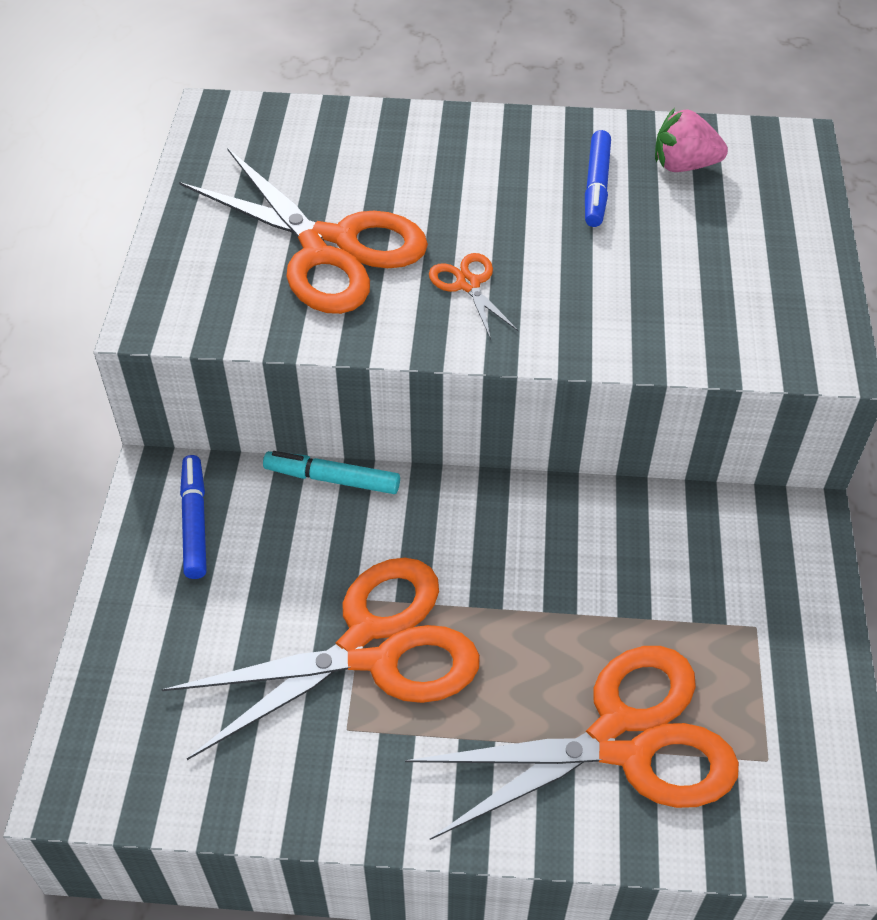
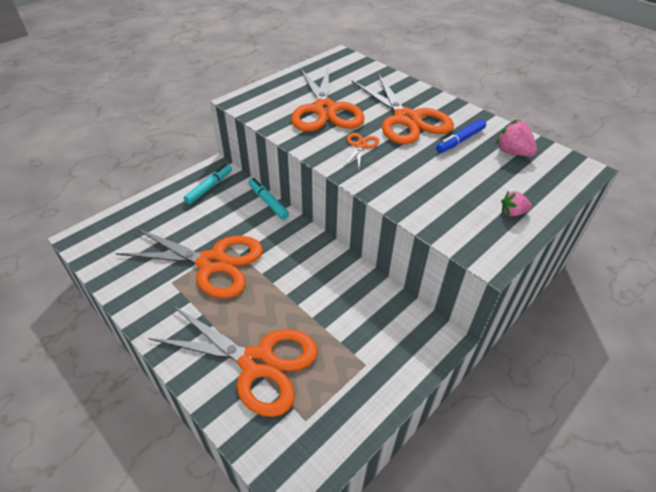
camera: 40 degrees right, 5 degrees down
(194, 522) = (209, 187): blue marker -> turquoise marker
(479, 191) = (406, 119): none -> orange scissors
(783, 269) = (512, 212): none -> pink strawberry

